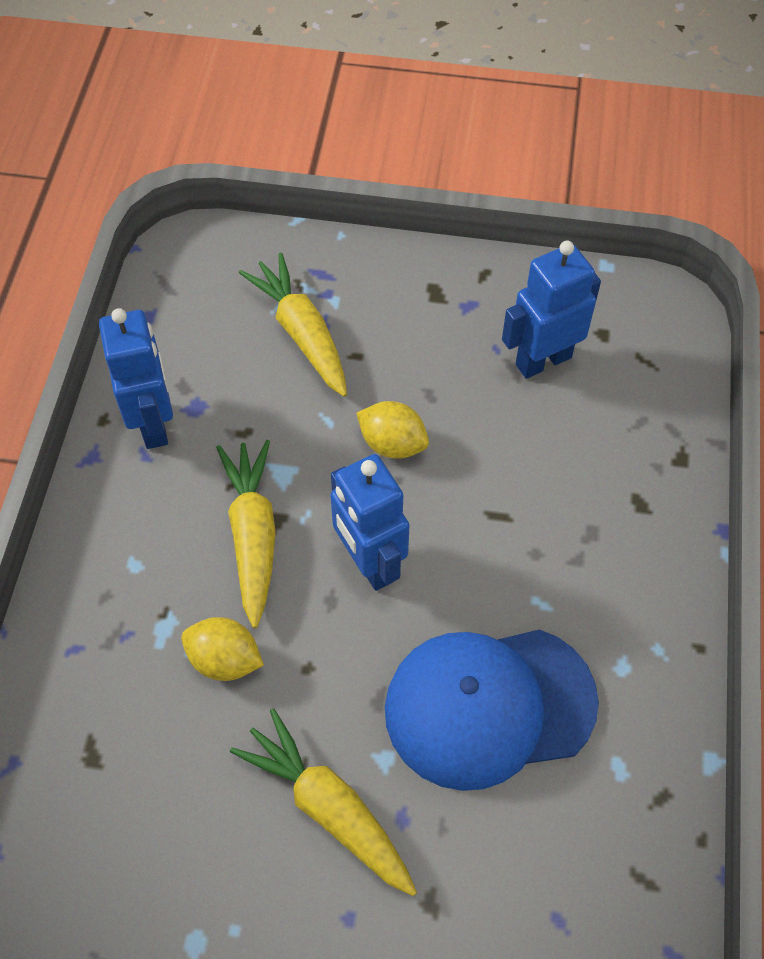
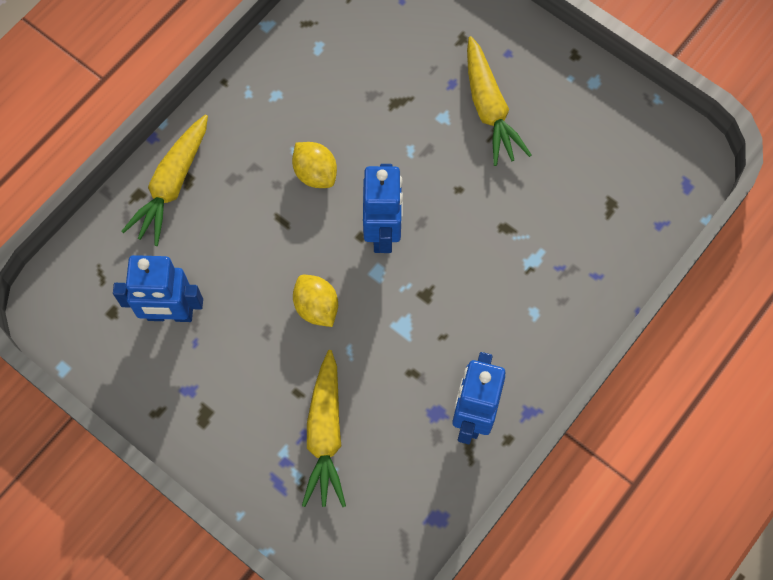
camera: 150 degrees left, 10 degrees up
(225, 660) = (506, 219): yellow lemon -> yellow lemon (315, 173)
(253, 535) = (447, 291): yellow carrot -> yellow carrot (172, 185)
(489, 706) = (366, 113): blue cap -> none

